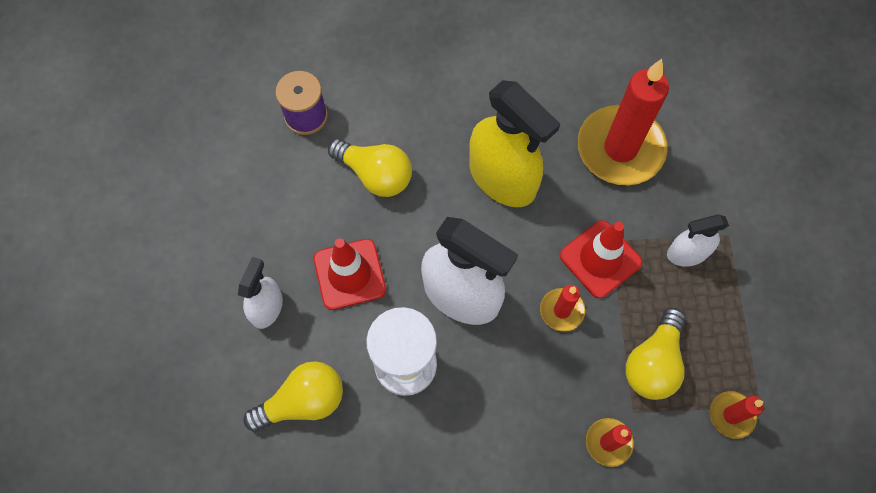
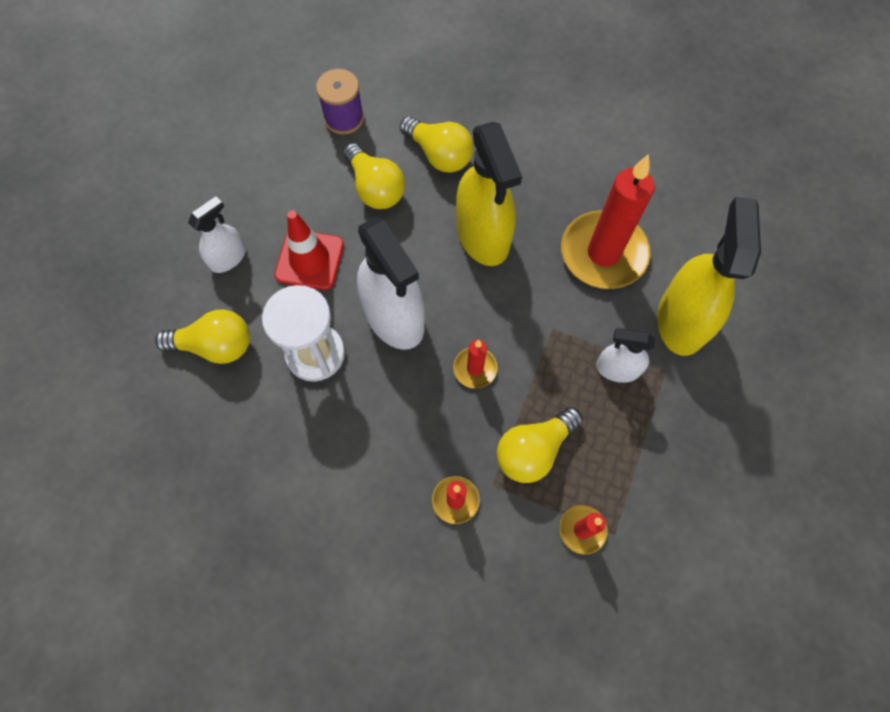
camera: 25 degrees right, 0 degrees up
(419, 115) = (439, 155): none -> yellow light bulb
(600, 259) = (533, 340): red traffic cone -> none
(719, 182) = (681, 320): none -> yellow spray bottle

